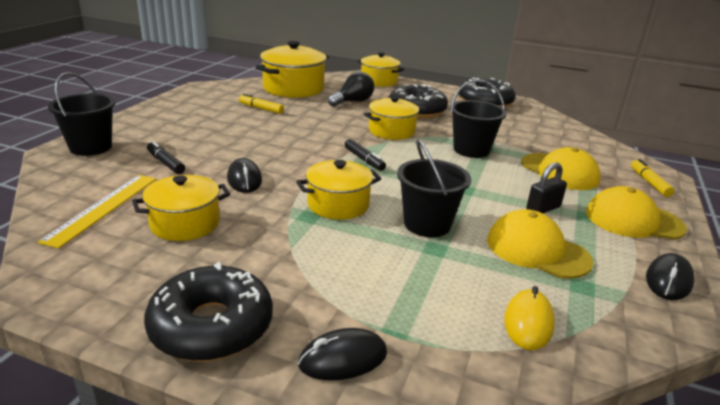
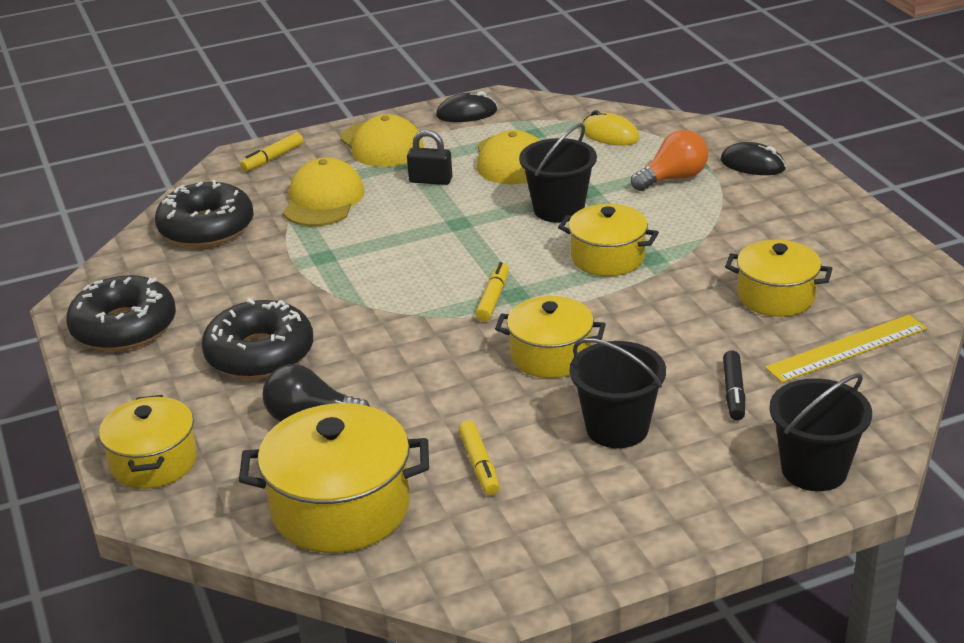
camera: 130 degrees left, 5 degrees up
(211, 326) = (819, 210): black donut -> black donut (206, 228)
(244, 179) = (665, 326): black mouse -> none
(364, 160) = (493, 298): black marker -> yellow marker
(391, 131) = (376, 328): yellow pot -> yellow pot (551, 356)
(393, 296) = (673, 178): none -> orange light bulb
(471, 150) = (346, 260): black bucket -> black bucket (617, 428)
(528, 323) = (610, 135): yellow mouse -> yellow mouse turned 60 degrees clockwise

